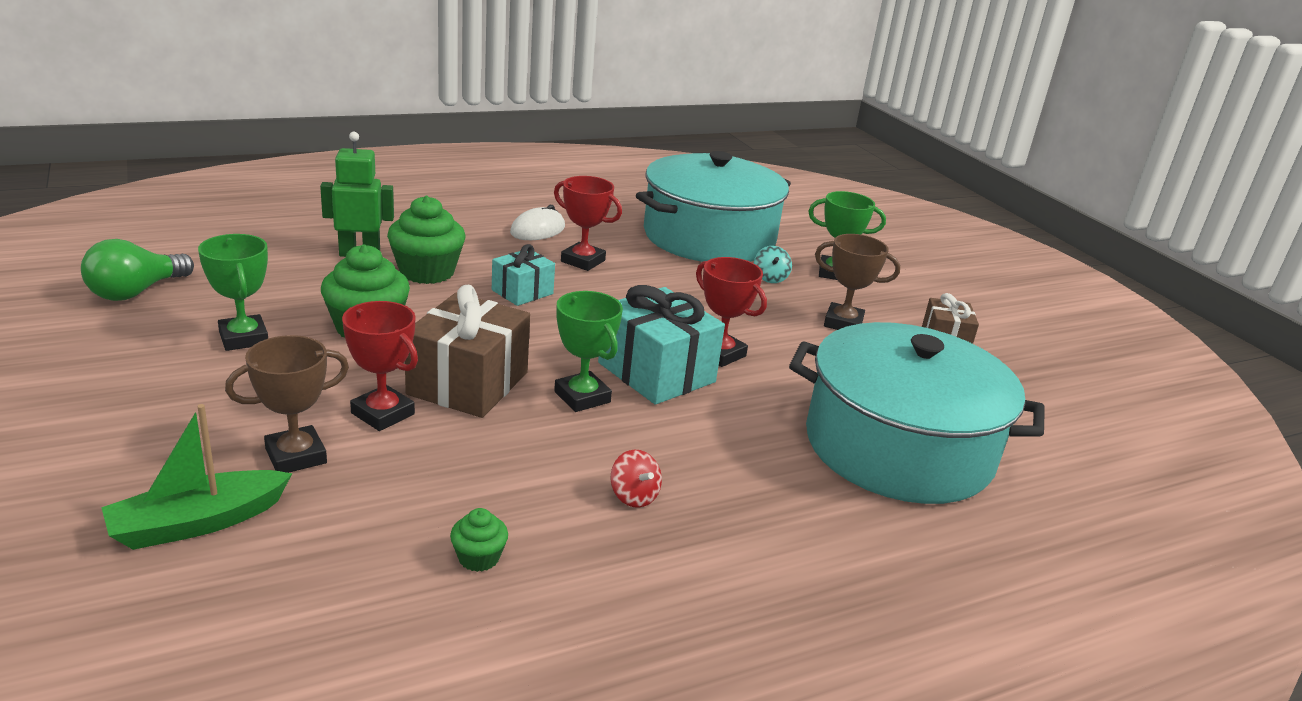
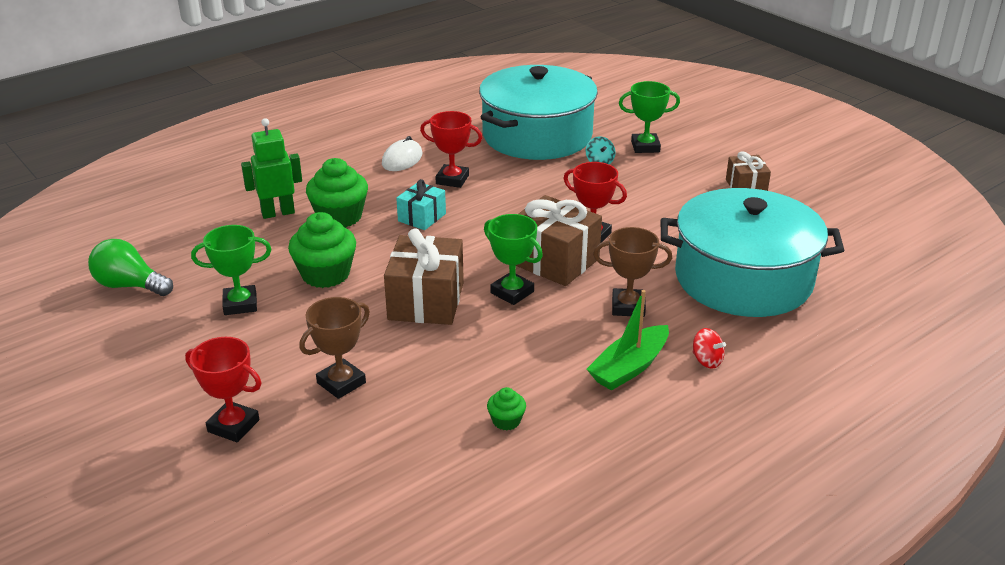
camera: 10 degrees left, 5 degrees up
(136, 292) = (130, 286): green light bulb -> green light bulb turned 90 degrees clockwise
(198, 523) = (308, 443): green boat -> green boat (629, 367)
(243, 338) = (240, 304): green trophy -> green trophy turned 60 degrees counterclockwise
(383, 414) = (380, 338): red trophy -> red trophy (233, 426)
(634, 496) = (584, 356): red spinning top -> red spinning top (706, 360)
(656, 372) = (554, 261): turquoise gift -> brown gift
(843, 323) = (668, 189): brown trophy -> brown trophy (628, 307)

